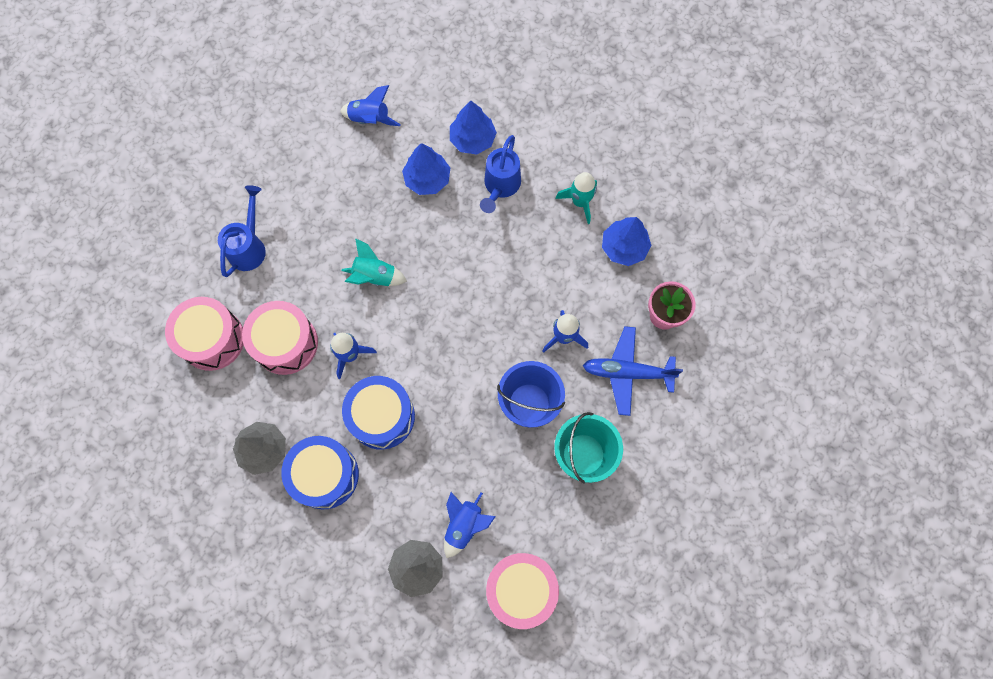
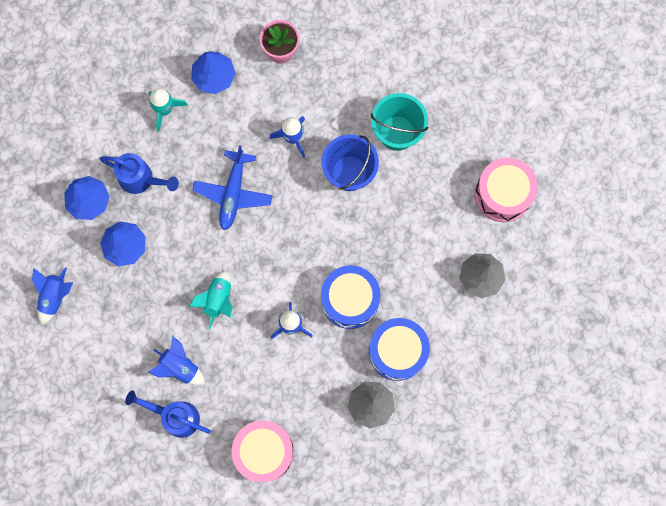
camera: 85 degrees left, 5 degrees up
(286, 343) = (274, 383): pink drum -> none
(464, 525) = (448, 236): blue rocket -> blue rocket (179, 367)
(627, 372) = (329, 88): blue plane -> blue plane (233, 193)

